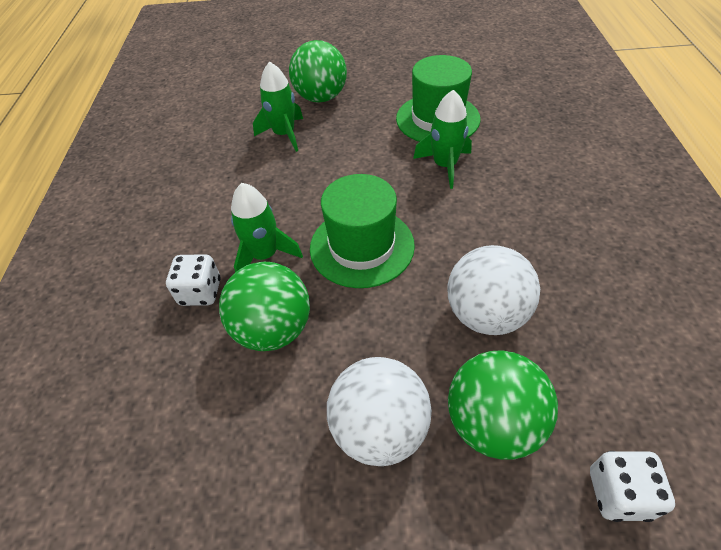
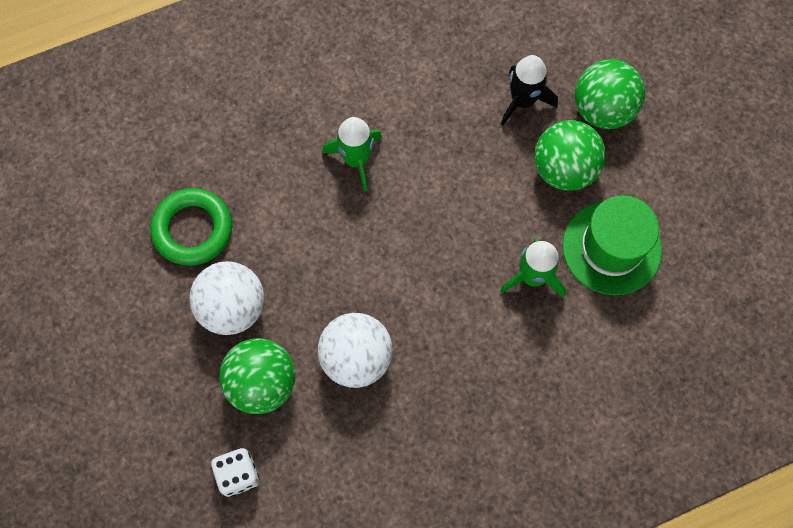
camera: 65 degrees right, 20 degrees up
(200, 292) = (301, 128): white dice -> none
(251, 447) = (193, 229): none -> green ring
(273, 329) = (286, 201): green ball -> green ball (564, 169)
(284, 134) = (523, 100): green rocket -> black rocket
(362, 246) = (395, 235): green hat -> none

